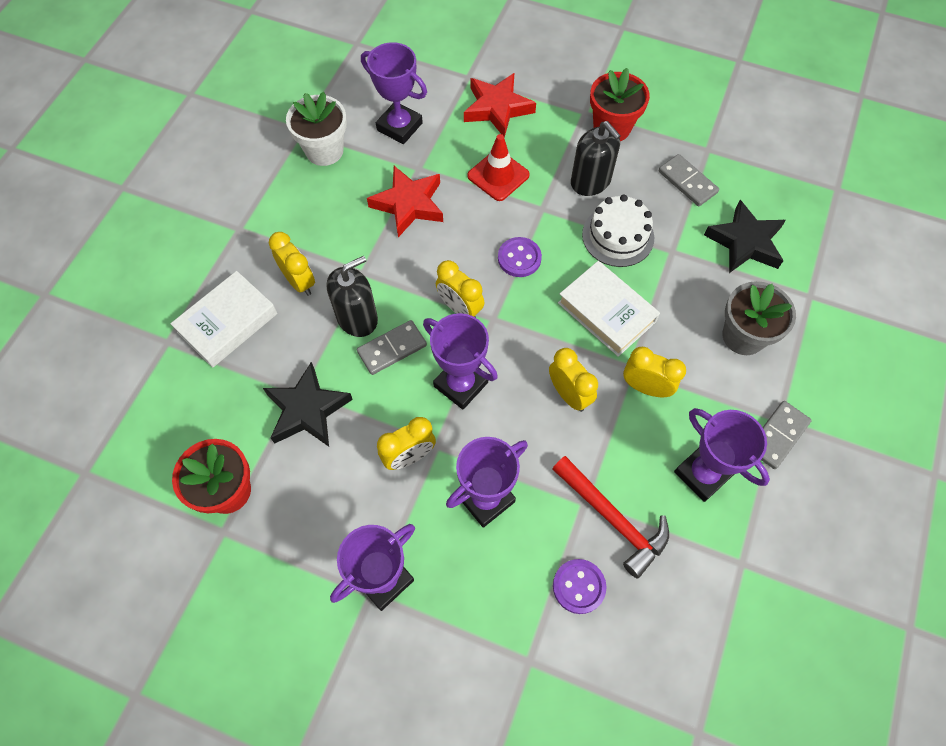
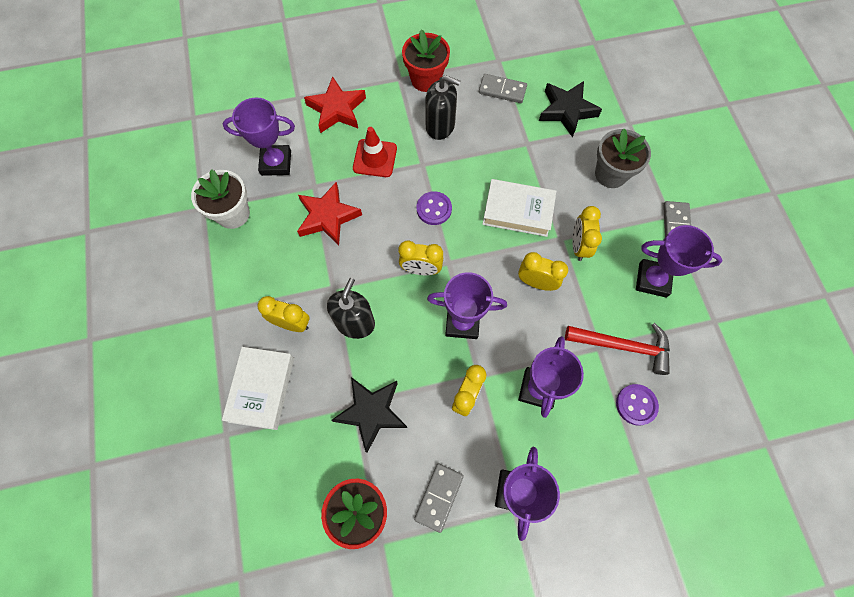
camera: 35 degrees left, 5 degrees up
(392, 349) = (397, 329): grey domino -> grey domino (439, 497)
(618, 236) = (486, 154): white cake -> none
(645, 387) = (578, 246): yellow clock -> yellow clock turned 75 degrees counterclockwise

